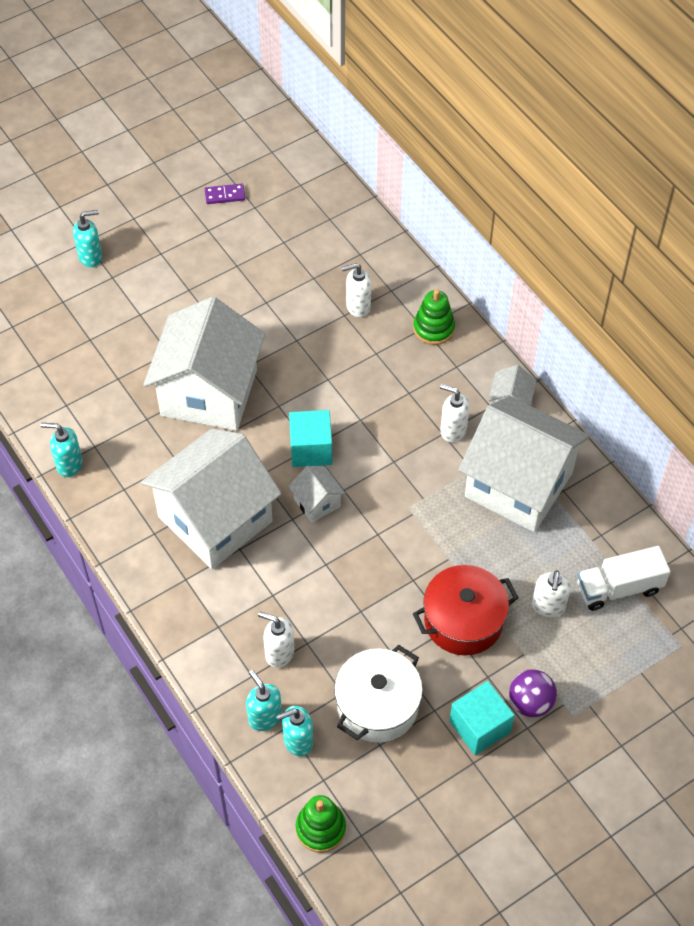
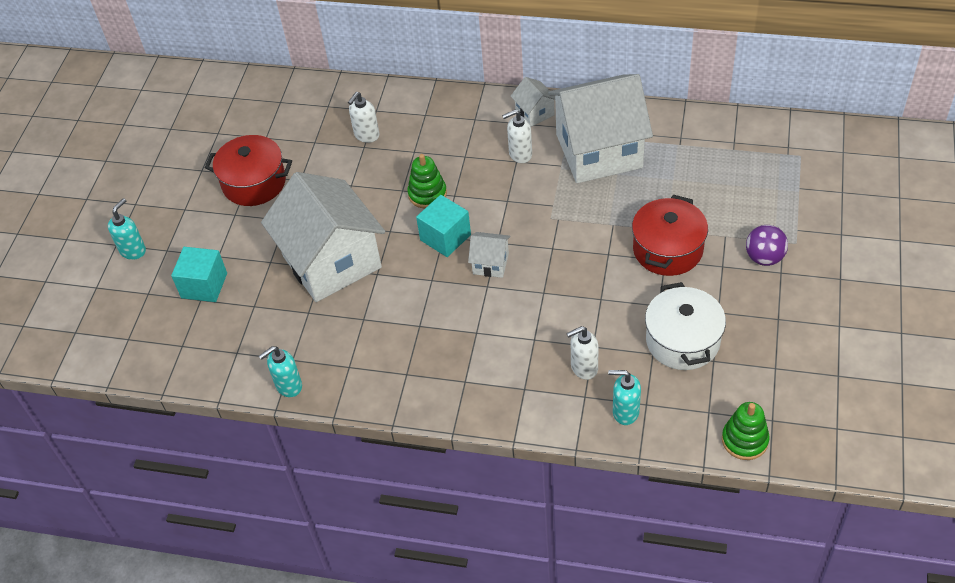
camera: 40 degrees left, 5 degrees down
(215, 519) = (437, 329): white house -> none
(225, 195) = (186, 142): purple domino -> none
(231, 274) = (254, 183): none -> red pot
(297, 741) = (663, 406): turquoise soap dispenser -> none
(433, 328) = (432, 110): green stacking toy -> green stacking toy (427, 194)
(479, 727) = (755, 296): turquoise cube -> turquoise cube (204, 285)
(548, 606) = (704, 199): white soap dispenser -> none
(618, 588) = (728, 156): white truck -> none

